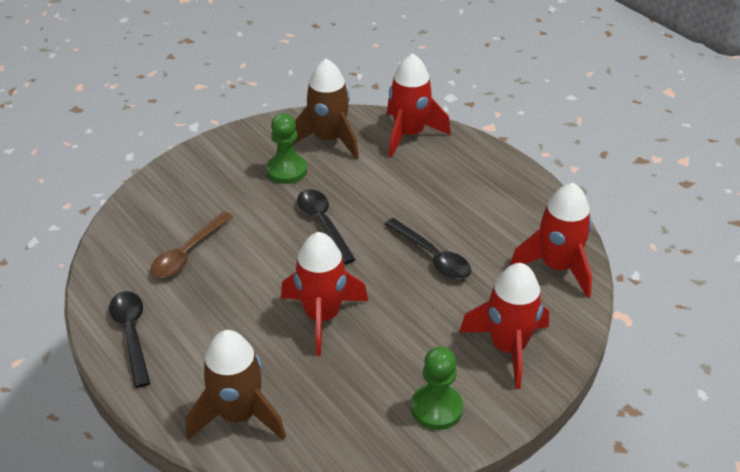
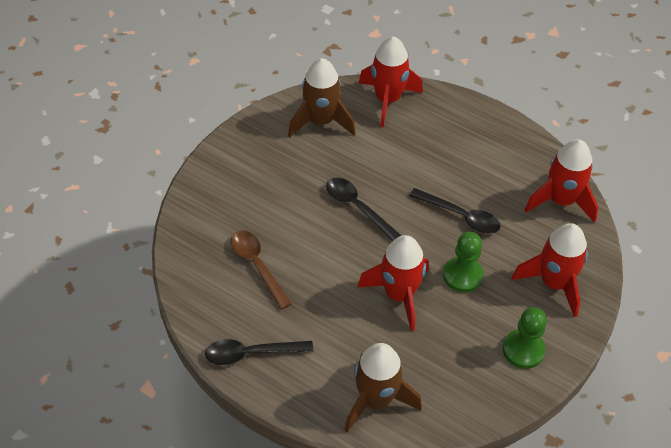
camera: 20 degrees left, 10 degrees up
(131, 334) = (251, 353): black spoon -> black spoon turned 60 degrees counterclockwise
(187, 253) = (257, 265): brown spoon -> brown spoon turned 135 degrees clockwise
(286, 170) = (300, 162): green pawn -> green pawn (462, 275)

